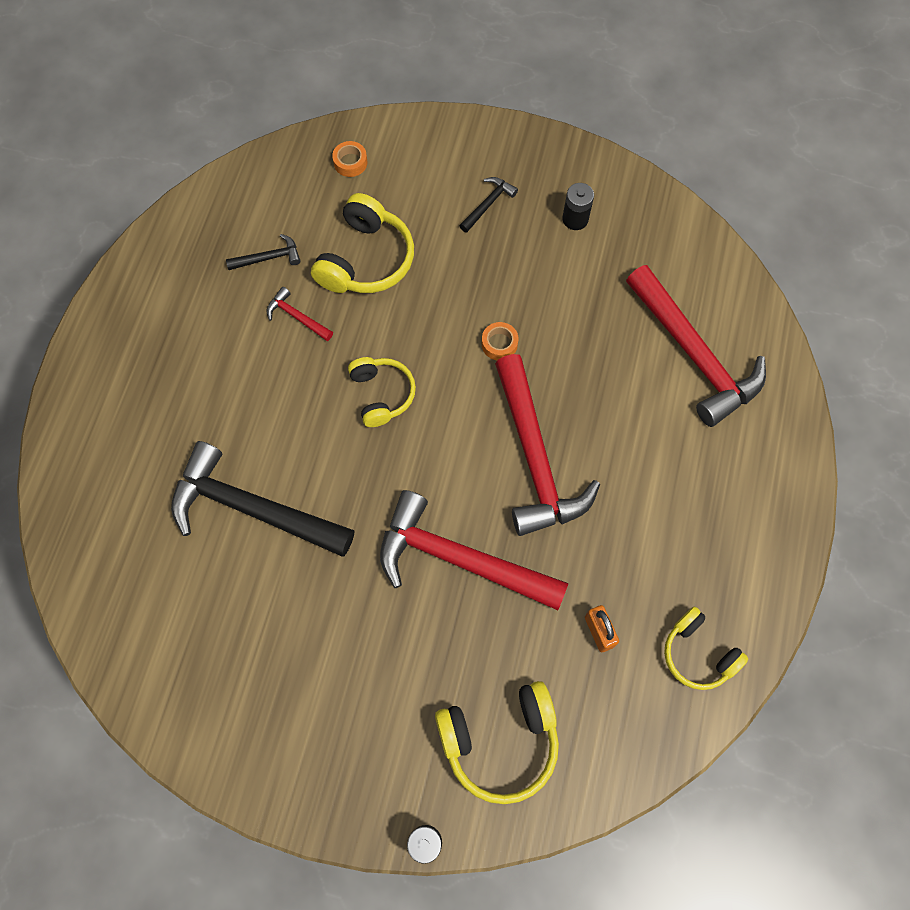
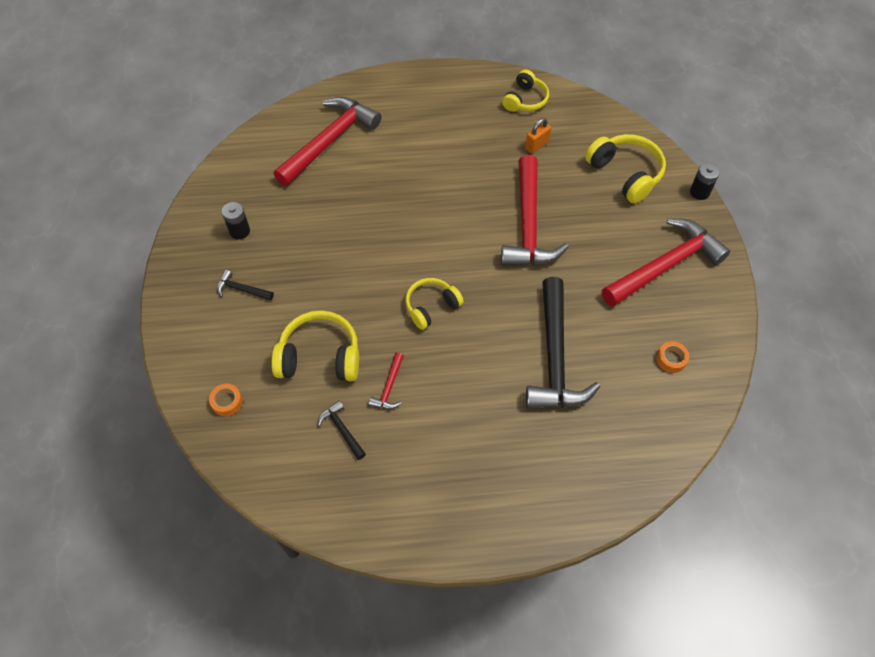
camera: 110 degrees left, 10 degrees down
(499, 344) = (362, 248): orange tape -> orange tape (671, 359)
(535, 459) = (440, 204): red hammer -> red hammer (665, 265)

